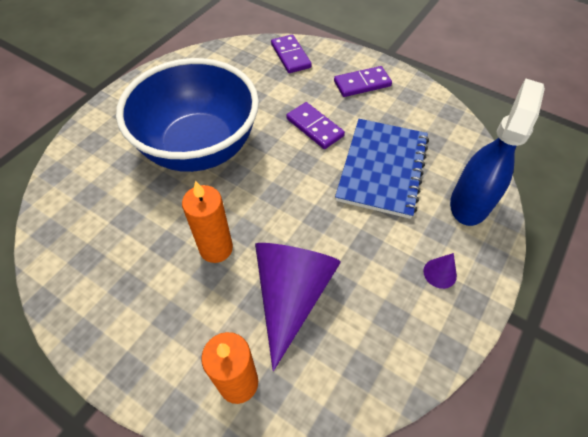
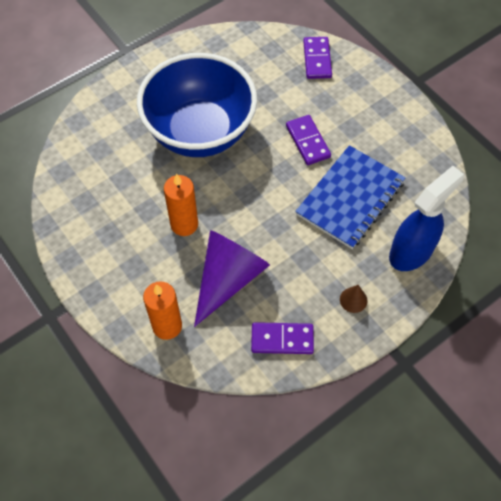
camera: 20 degrees right, 5 degrees up
(362, 84) = (372, 109): purple domino -> purple domino (282, 339)
(440, 273) = (353, 300): purple cone -> brown cone

